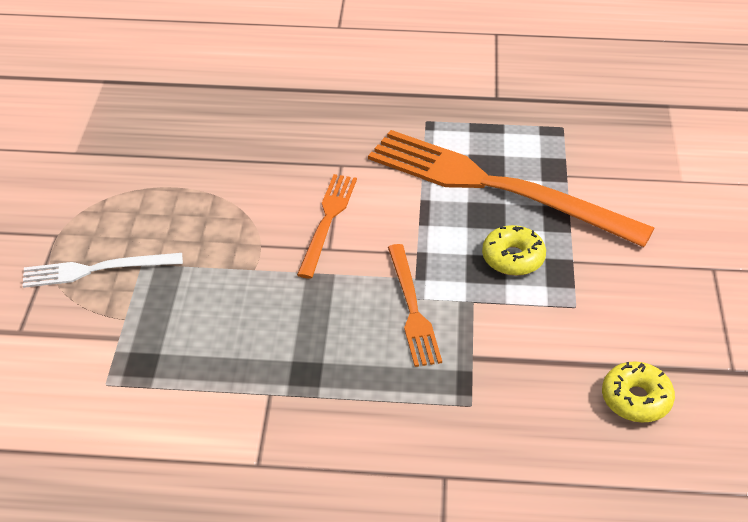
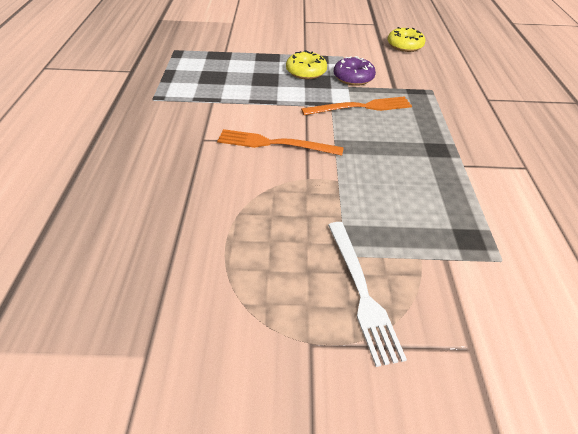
camera: 95 degrees left, 0 degrees up
(496, 187) = (236, 74): orange fork -> none
(500, 310) = (353, 78): none -> purple donut

